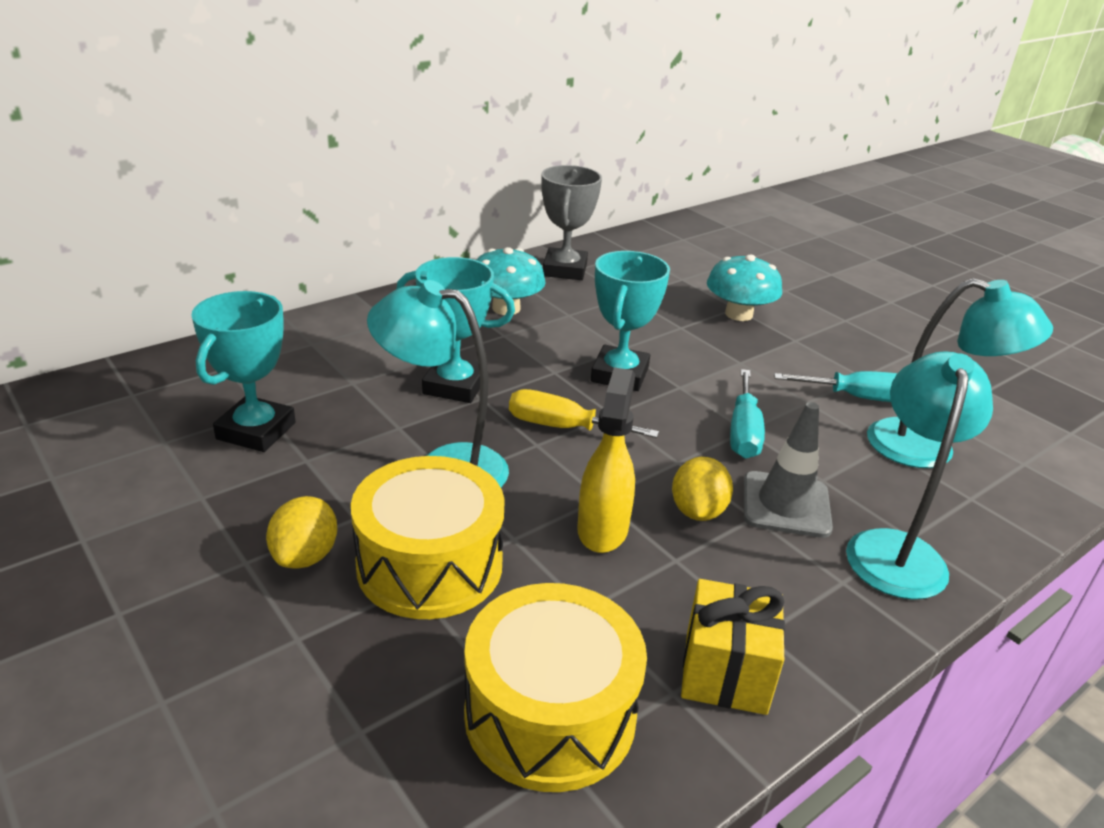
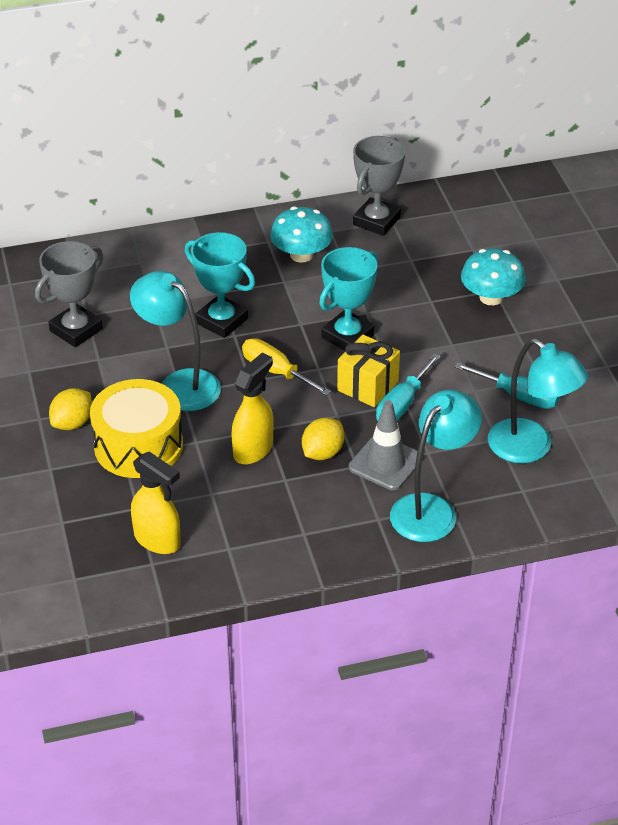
camera: 25 degrees right, 10 degrees up
(256, 431) = (76, 330): turquoise trophy -> grey trophy
(550, 714) = (157, 540): yellow drum -> yellow spray bottle
(725, 672) = (264, 547): yellow gift -> yellow gift (367, 386)

